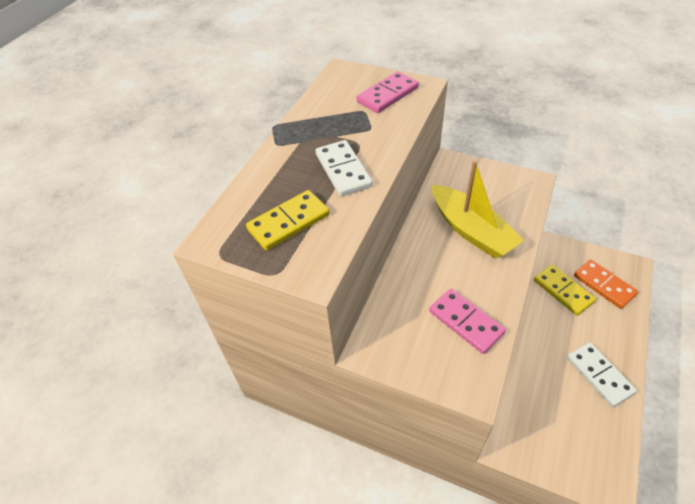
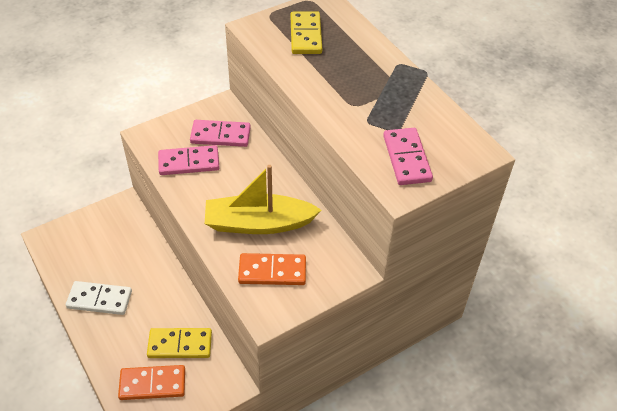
camera: 120 degrees right, 0 degrees up
(343, 170) = (330, 81): white domino -> none
(408, 322) = (220, 135): none -> pink domino
(500, 198) = (272, 271): none -> orange domino

